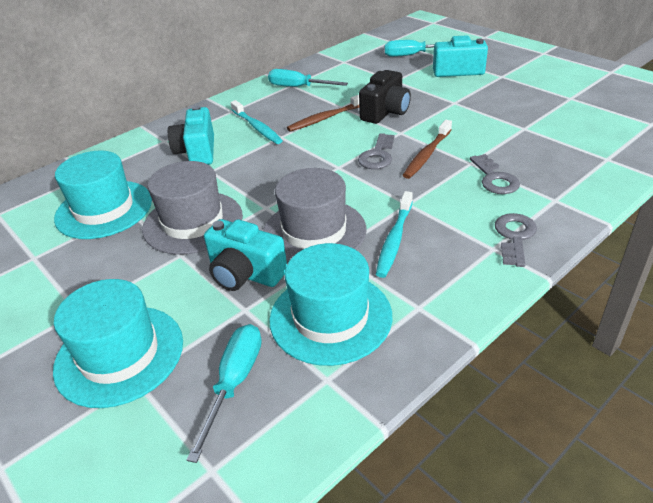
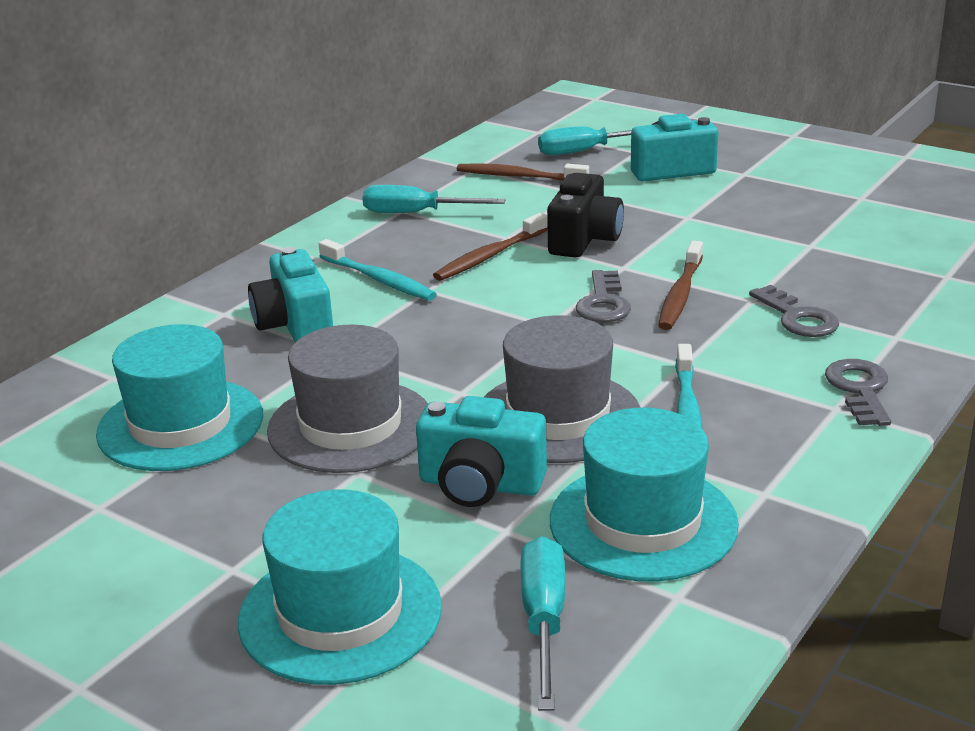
camera: 15 degrees left, 10 degrees down
(366, 68) = (518, 176): none -> brown toothbrush

